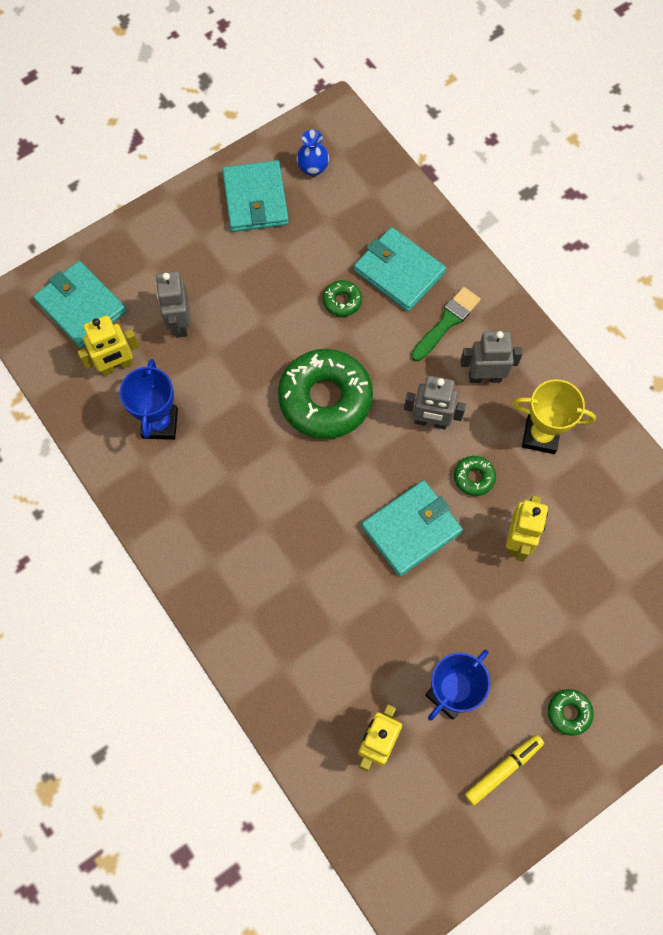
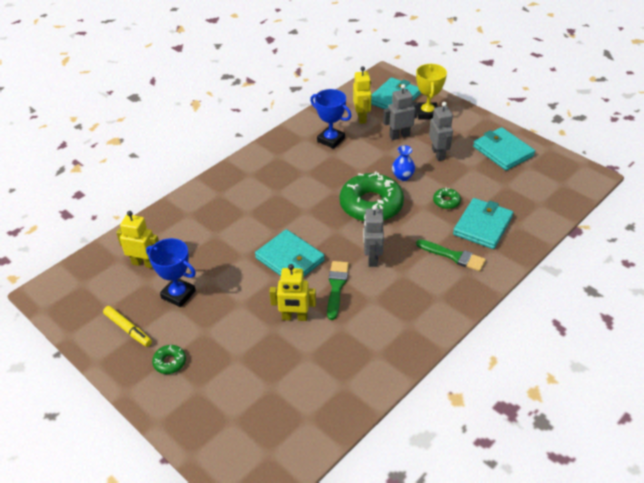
camera: 80 degrees right, 25 degrees down
(116, 366) = (361, 118): yellow robot -> yellow robot turned 150 degrees counterclockwise
(160, 424) = (331, 140): blue trophy -> blue trophy turned 45 degrees clockwise
(255, 199) = (503, 151): turquoise wallet -> turquoise wallet turned 75 degrees clockwise
(313, 168) = (541, 172): blue vase -> blue vase (402, 177)
(474, 477) = (336, 287): green donut -> green brush
(485, 377) = (417, 283): grey robot -> grey robot (438, 154)
(540, 435) = (381, 321): yellow trophy -> yellow trophy (427, 113)

